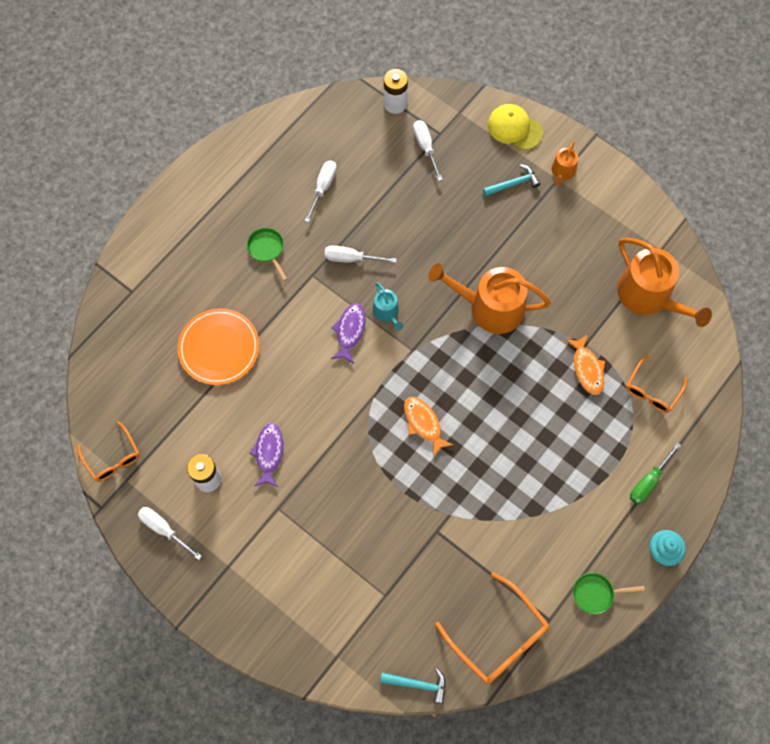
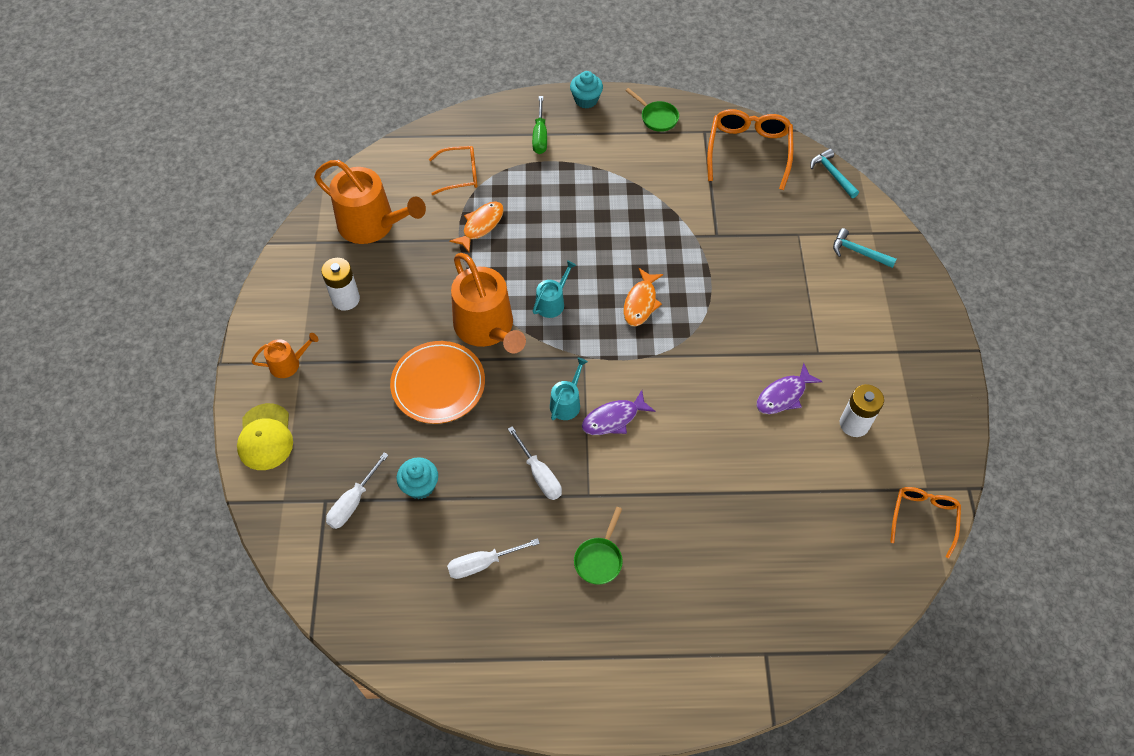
camera: 130 degrees left, 10 degrees down
(164, 529) = (927, 422): white screwdriver -> none
(219, 348) = (737, 516): orange plate -> orange plate (438, 384)
(395, 104) = (319, 573): white battery -> white battery (346, 299)
(404, 188) = (420, 486): none -> turquoise cupcake
(475, 365) = (552, 302): none -> turquoise watering can
(513, 184) = (335, 395): turquoise hammer -> turquoise hammer (858, 252)
(649, 296) = (372, 224): orange watering can -> orange watering can turned 105 degrees clockwise
(649, 481) = (540, 136): green screwdriver -> green screwdriver turned 90 degrees clockwise

